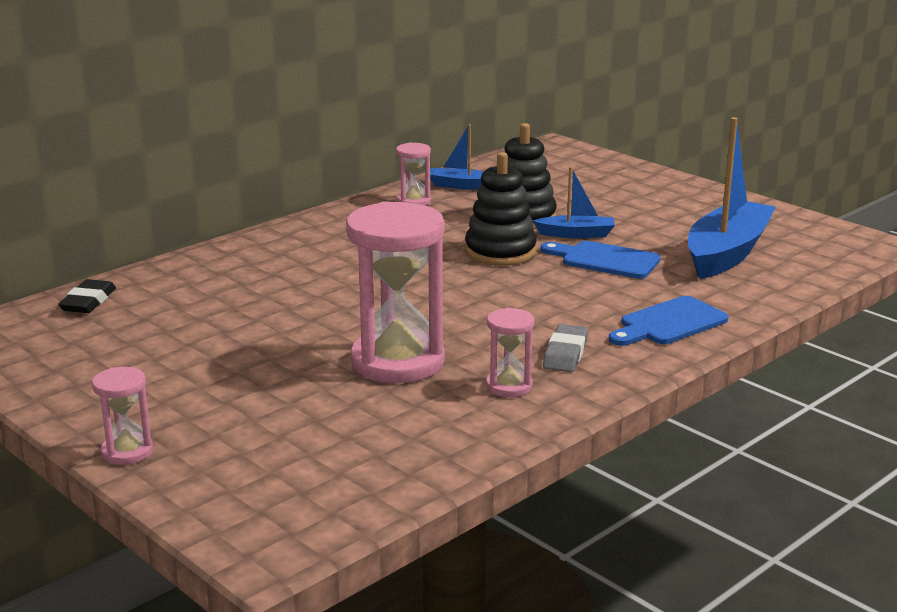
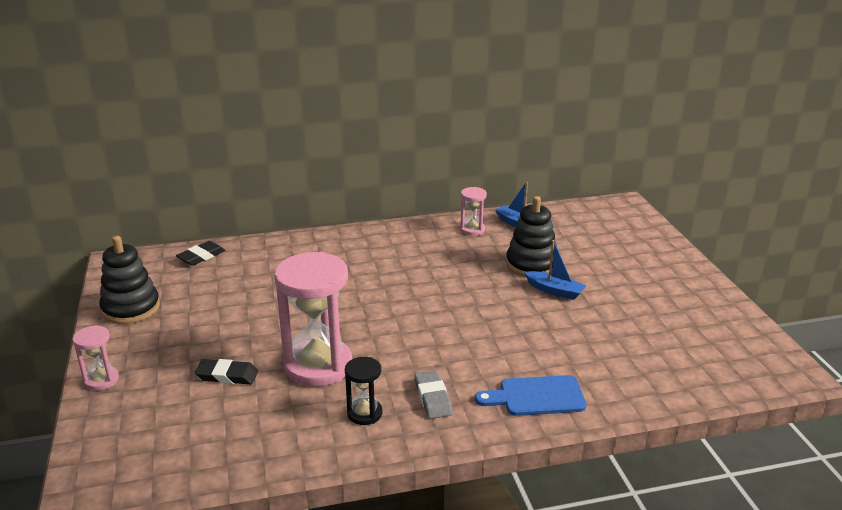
camera: 30 degrees right, 5 degrees up
(296, 401) = (227, 375): none -> black eraser
(500, 252) = (484, 291): black stacking toy -> black stacking toy (131, 308)
(509, 386) = (364, 413): pink hourglass -> black hourglass
(565, 353) = (433, 398): grey eraser -> grey eraser turned 60 degrees counterclockwise
(605, 260) = (551, 321): blue cutting board -> none
(727, 253) = (653, 343): blue boat -> none

